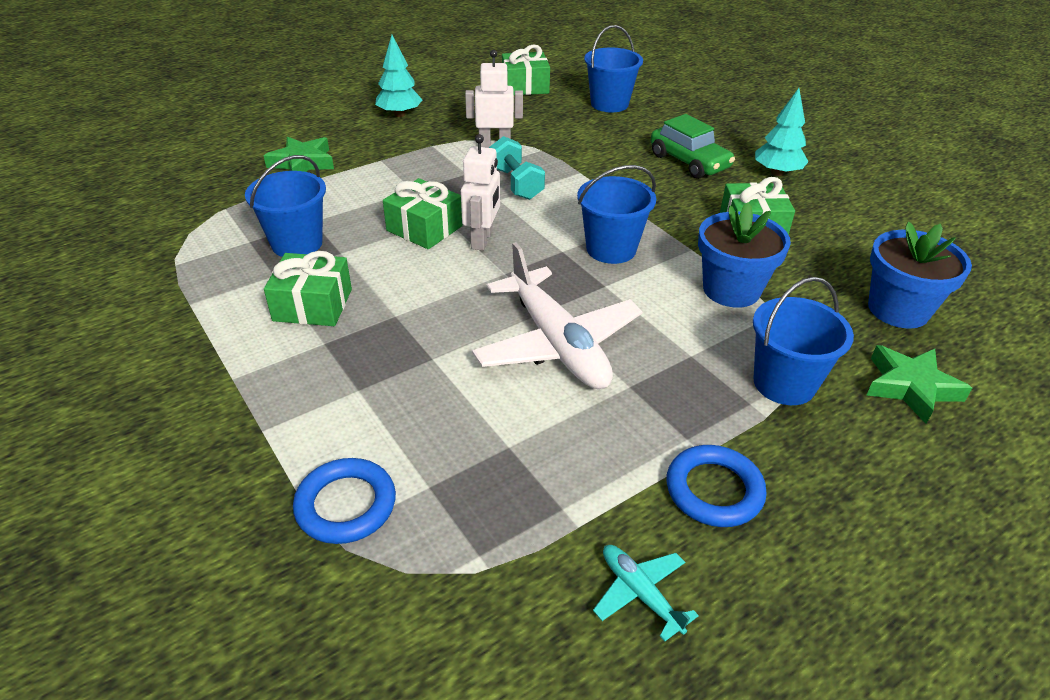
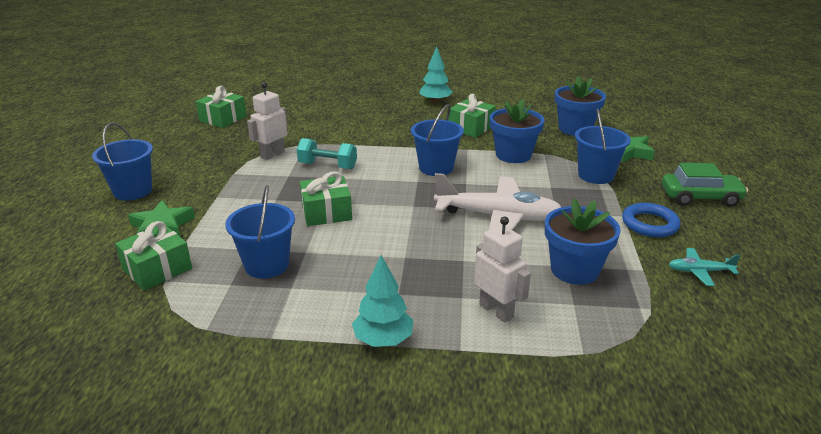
camera: 50 degrees left, 10 degrees down
(313, 305) = (350, 283): green gift -> green gift (157, 269)
(346, 505) = (562, 339): blue ring -> none
(399, 114) = (171, 168): turquoise tree -> turquoise tree (383, 340)
(482, 240) = (369, 199): white robot -> white robot (496, 310)
(506, 458) = (574, 270): none -> blue flower pot
(609, 104) = (293, 107): blue bucket -> blue bucket (133, 191)
(689, 162) = (390, 115): green car -> green car (700, 197)

